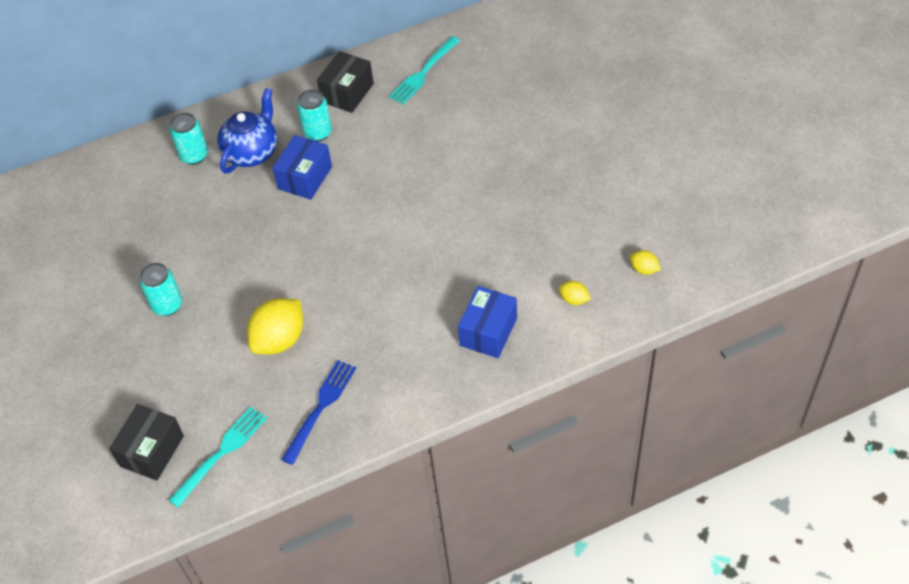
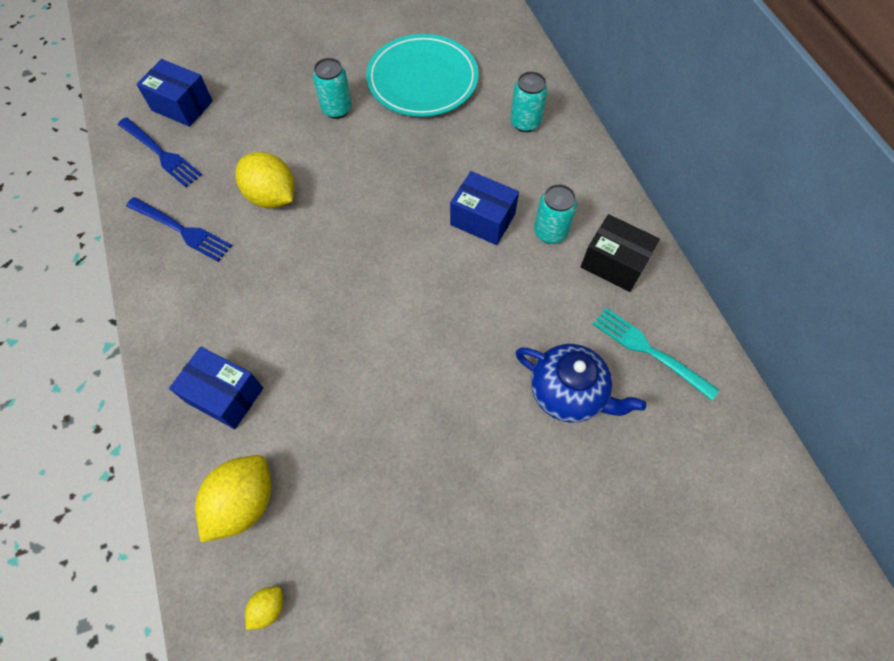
camera: 90 degrees right, 10 degrees up
(132, 238) = (422, 80): none -> turquoise plate
(152, 451) = (182, 106): black box -> blue box
(221, 453) = (161, 153): turquoise fork -> blue fork
(252, 152) = (525, 171): blue teapot -> blue teapot (568, 393)
(574, 299) = (243, 502): yellow lemon -> yellow lemon, size x2.10

